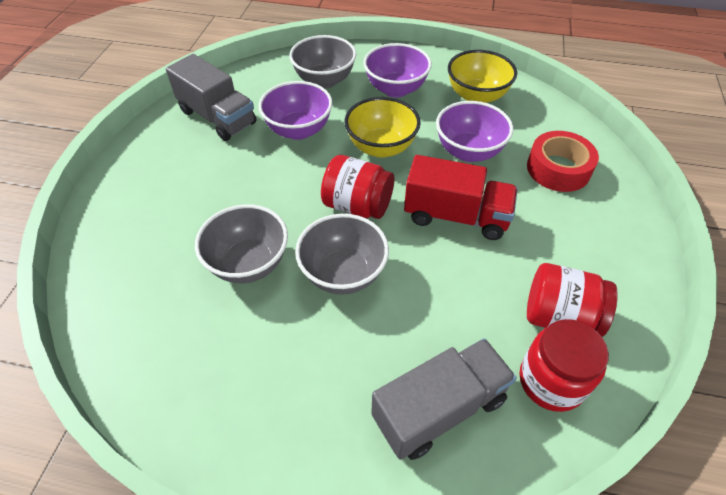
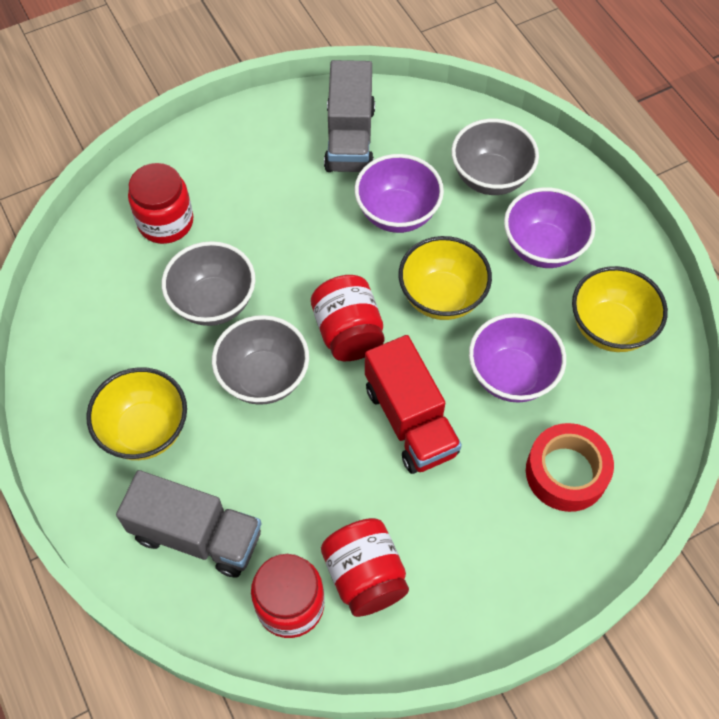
camera: 50 degrees right, 10 degrees up
(147, 249) = (165, 222): none -> red jar
(309, 384) = (145, 430): none -> yellow bowl

